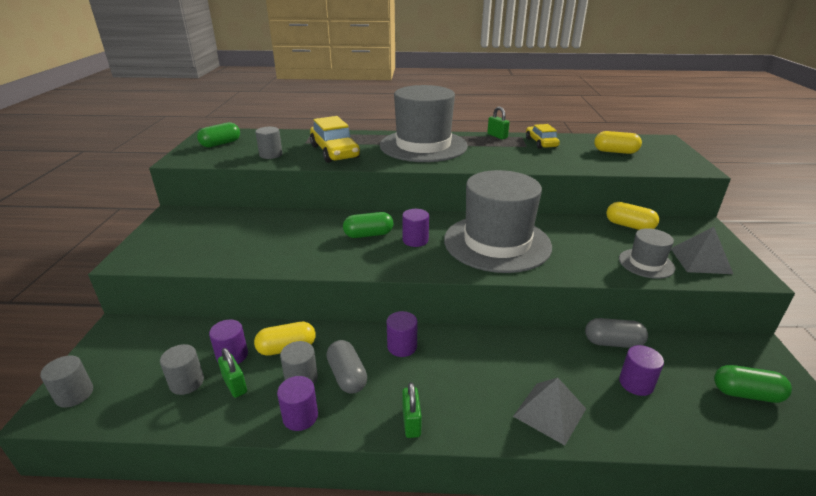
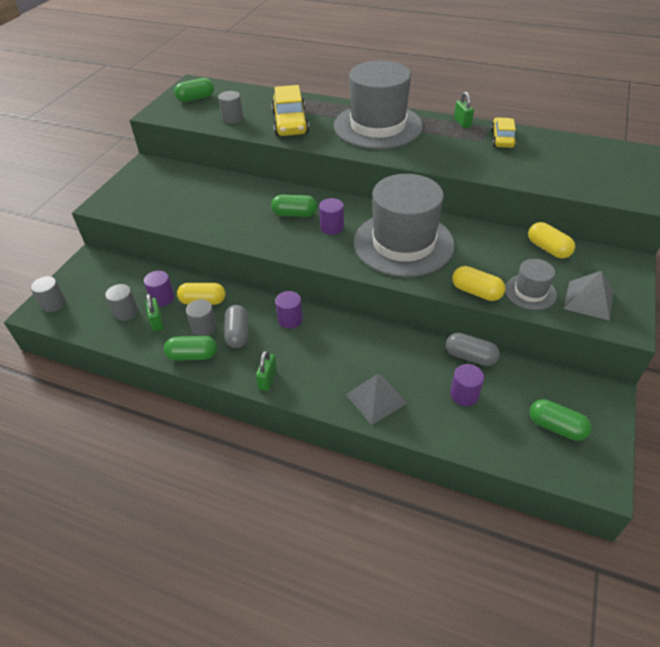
camera: 20 degrees right, 15 degrees up
(300, 416) = (192, 355): purple cylinder -> green capsule
(615, 152) = (574, 163): yellow capsule -> yellow capsule (476, 292)

